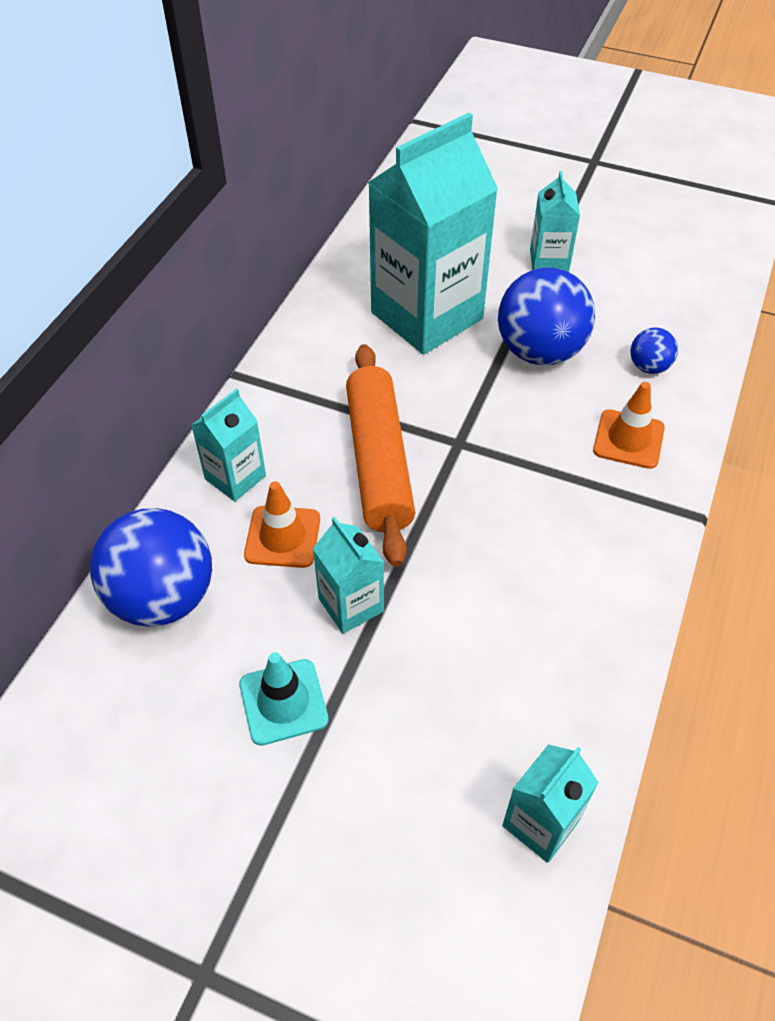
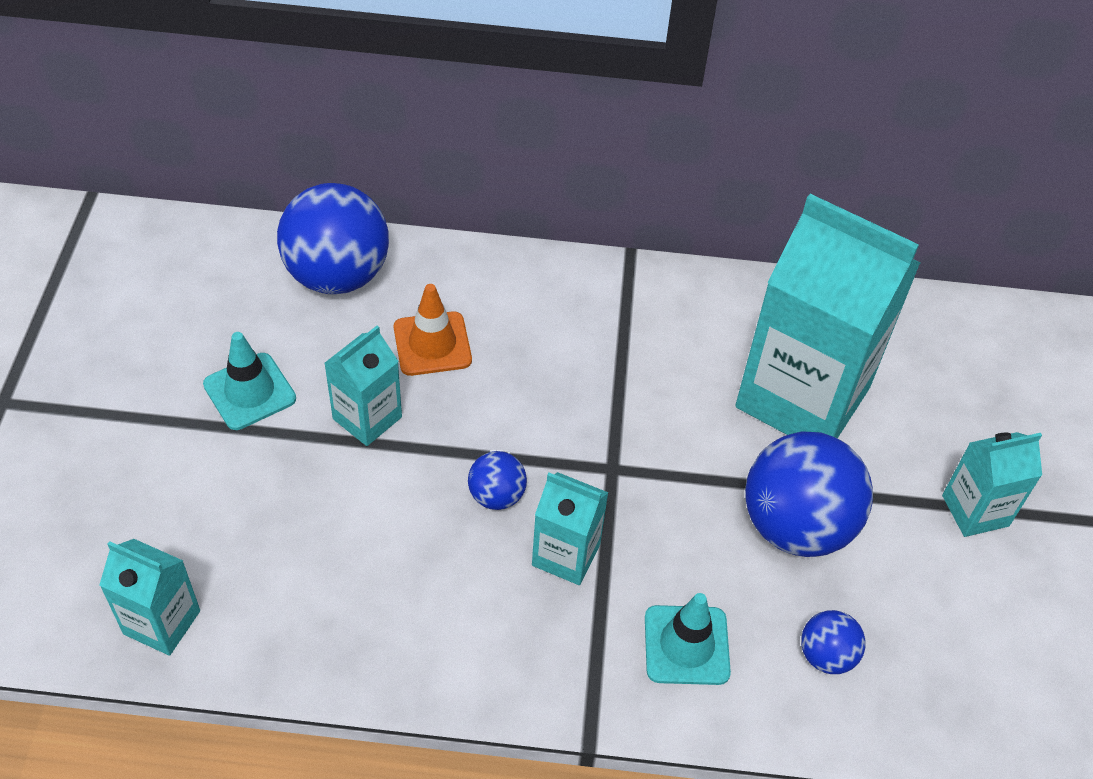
camera: 70 degrees right, 0 degrees up
(235, 477) = (493, 288): turquoise carton -> turquoise carton (566, 555)
(378, 461) = (557, 400): orange rolling pin -> none
(465, 525) = (496, 496): none -> blue ball
(628, 439) = (686, 645): orange traffic cone -> turquoise traffic cone

